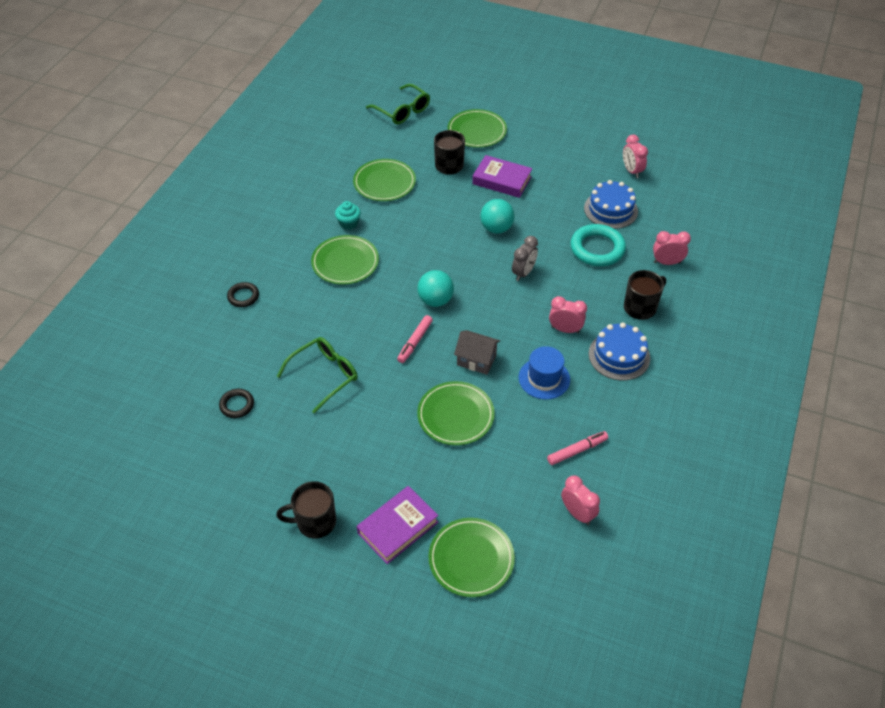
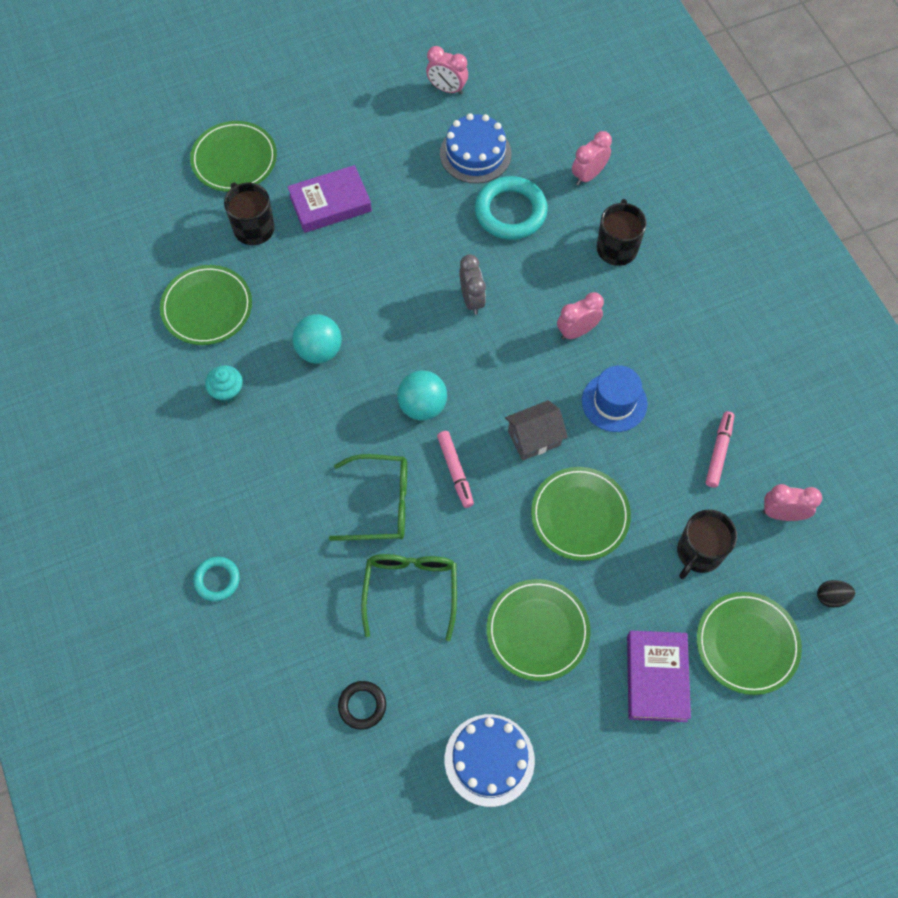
camera: 45 degrees left, 15 degrees up
(243, 296) = (217, 580): black ring -> turquoise ring
(315, 522) = (580, 747): black mug -> black mug (698, 553)
(345, 262) = (279, 442): green plate -> green plate (537, 631)
(402, 111) = (119, 196): green glasses -> green glasses (380, 504)
(496, 228) = (389, 268): turquoise ball -> turquoise ball (319, 350)
(554, 582) = (831, 597): none -> black egg
(619, 356) = (652, 318): blue cake -> blue cake (489, 760)

